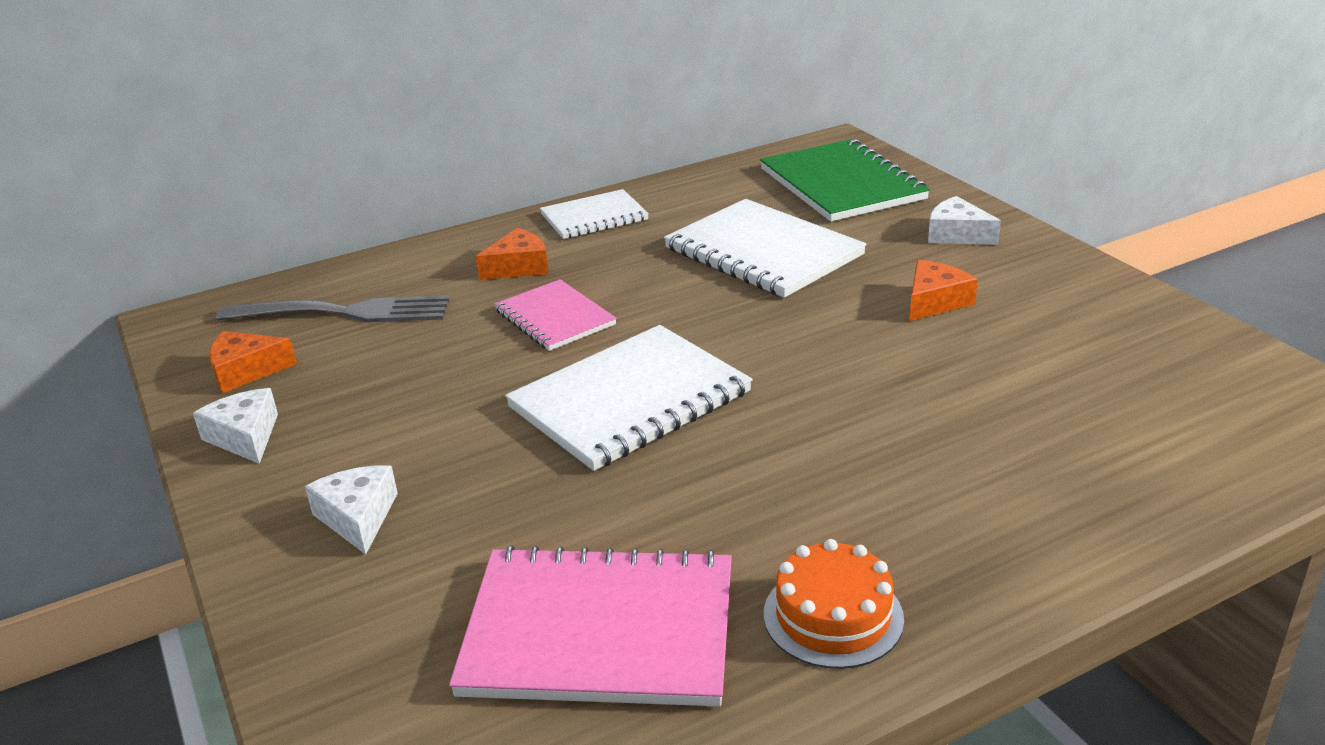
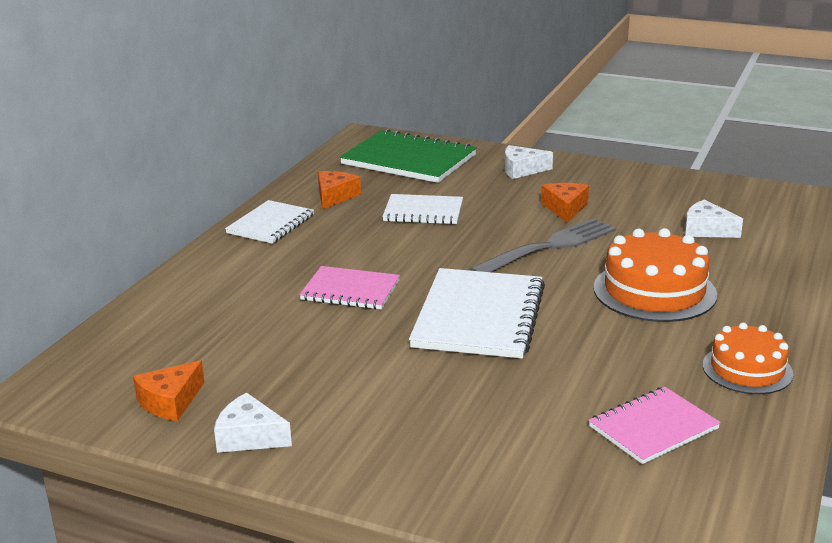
camera: 40 degrees left, 5 degrees down
(342, 313) = (180, 340): grey fork -> grey fork (548, 247)
(358, 517) = (418, 442): white cheese -> white cheese (706, 230)
(518, 267) = (268, 270): orange cheese -> orange cheese (335, 196)
(599, 630) = (653, 427): pink notebook -> pink notebook, size x0.60
(763, 252) = (423, 212): white notebook -> white notebook, size x0.60
(879, 453) = (654, 291): none -> orange cake

